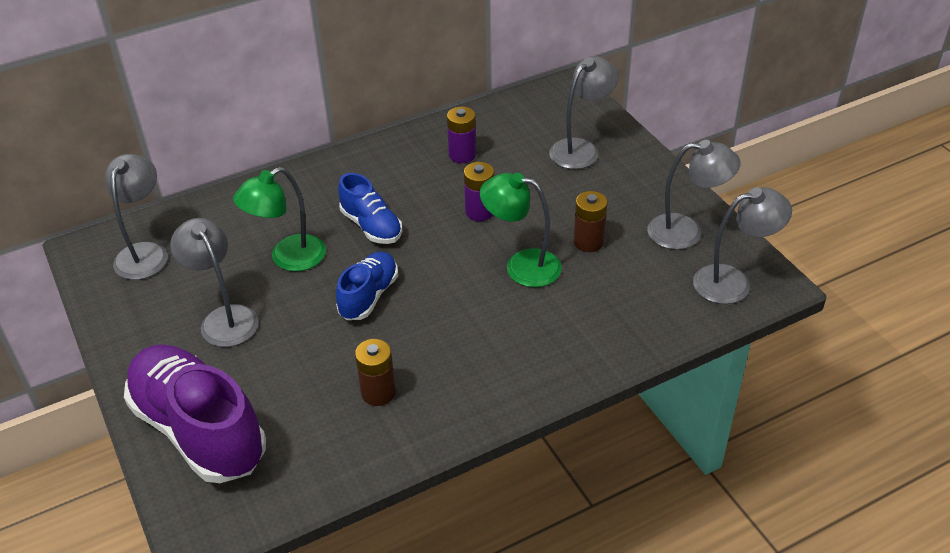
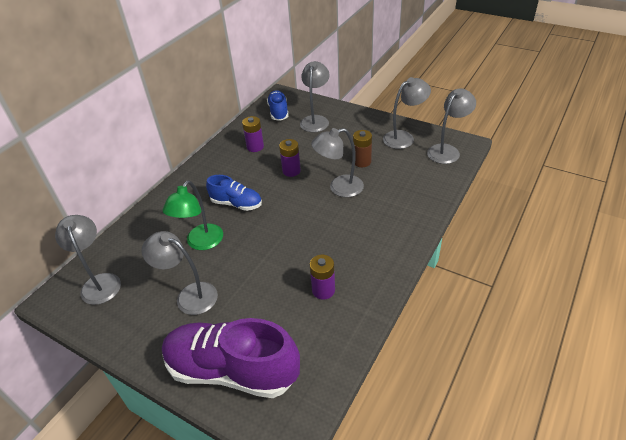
camera: 30 degrees left, 0 degrees up
(369, 296) = (269, 241): blue shoe -> blue shoe (278, 112)
(378, 392) = (323, 290): brown battery -> purple battery
(521, 266) = (339, 188): green lamp -> grey lamp

